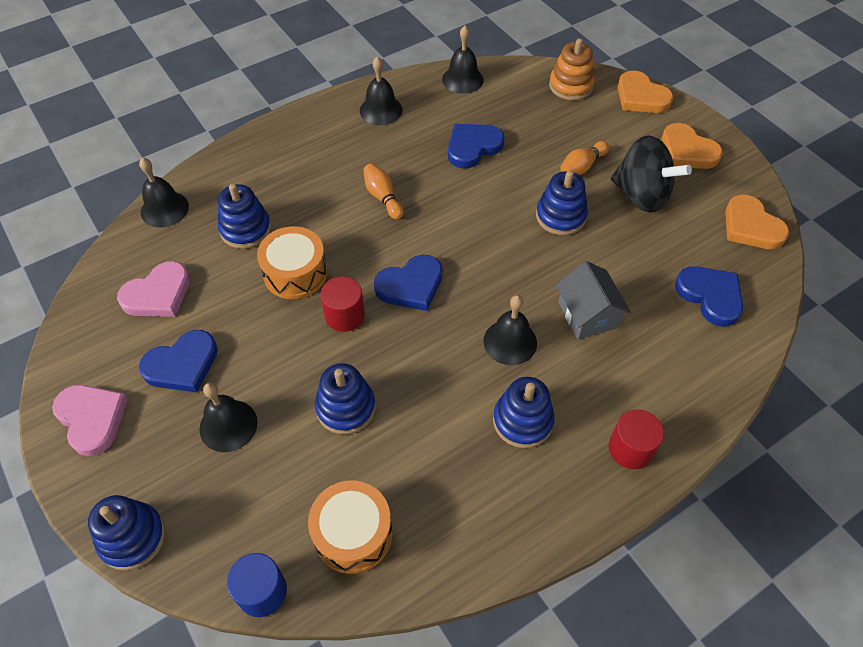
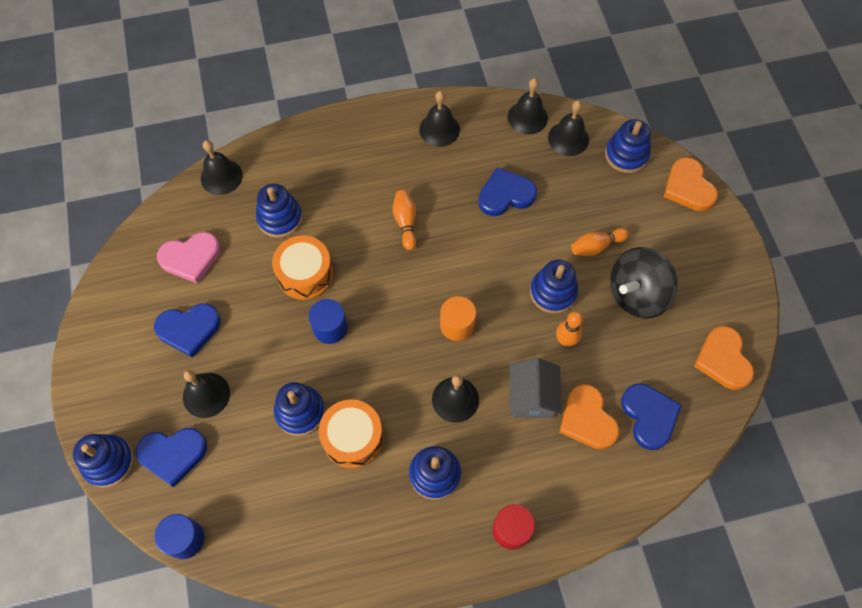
camera: 20 degrees right, 10 degrees up
(92, 419) = (109, 353): pink heart -> none
(344, 315) = (330, 328): red cylinder -> blue cylinder
(353, 533) = (266, 519): orange drum -> orange drum (353, 438)
(411, 286) = (395, 318): blue heart -> blue heart (173, 454)
(479, 273) = (457, 325): none -> orange cylinder
(510, 86) = (568, 138): none -> black bell
(571, 86) = (626, 155): orange stacking toy -> blue stacking toy
(594, 254) = (565, 340): none -> orange bowling pin
(641, 195) = (636, 294): black spinning top -> black spinning top turned 90 degrees clockwise
(687, 151) = (703, 261): orange heart -> orange heart (587, 419)

